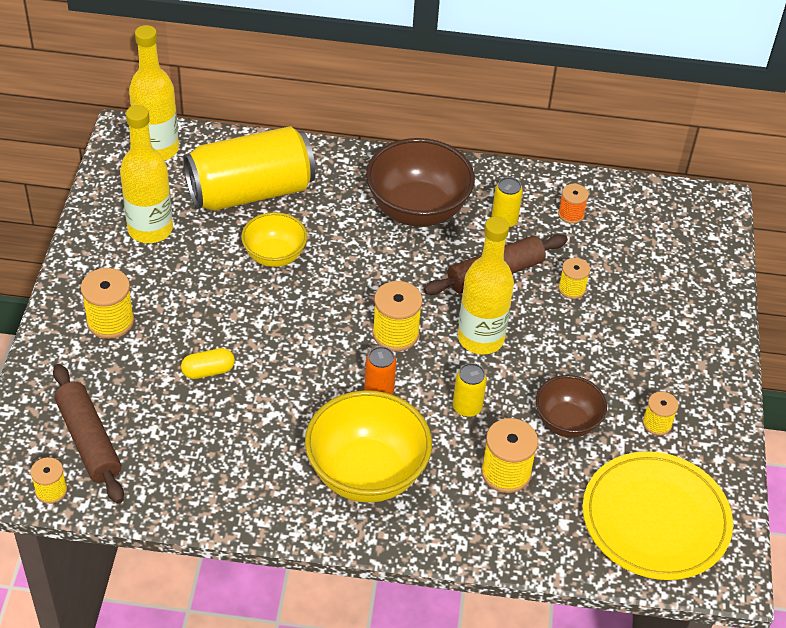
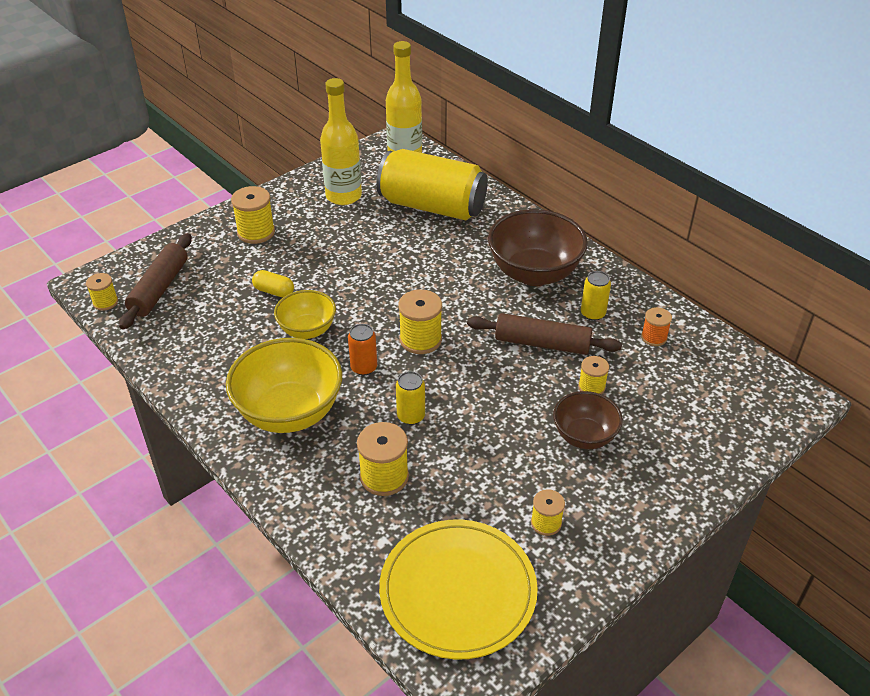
camera: 45 degrees right, 5 degrees down
(274, 256) = (400, 250): yellow bowl -> yellow bowl (307, 330)
(480, 338) = (478, 378): yellow bottle -> none
(567, 422) = (473, 474): brown bowl -> brown bowl (584, 436)

